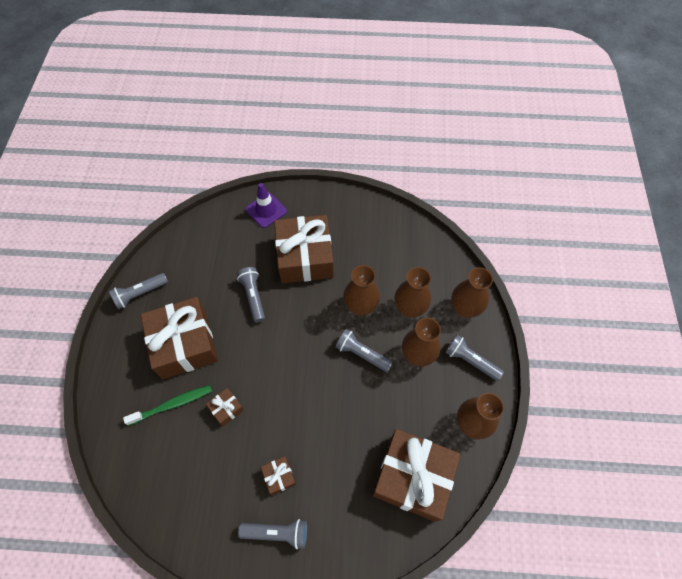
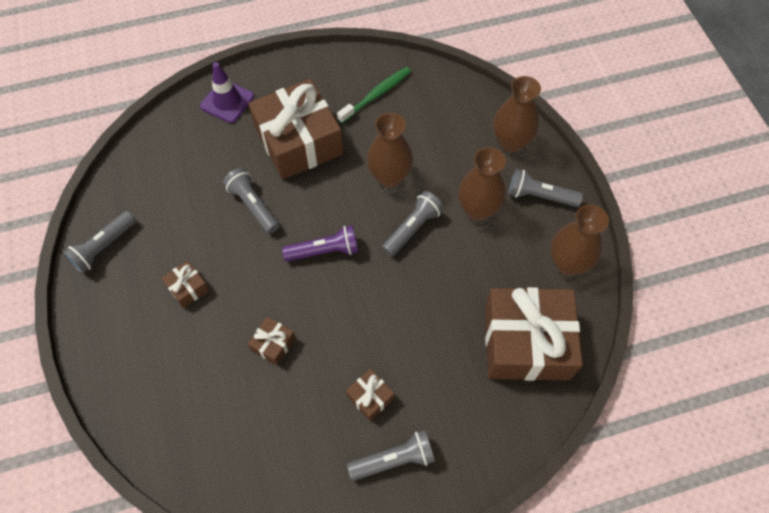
camera: 20 degrees left, 0 degrees up
(172, 404) = (202, 362): green toothbrush -> green toothbrush (376, 95)
(184, 344) = (188, 288): brown gift -> brown gift, size x0.42
(290, 349) = (324, 251): none -> purple flashlight
(362, 354) = (412, 228): grey flashlight -> grey flashlight turned 120 degrees clockwise
(409, 308) = (448, 161): brown vase -> none

